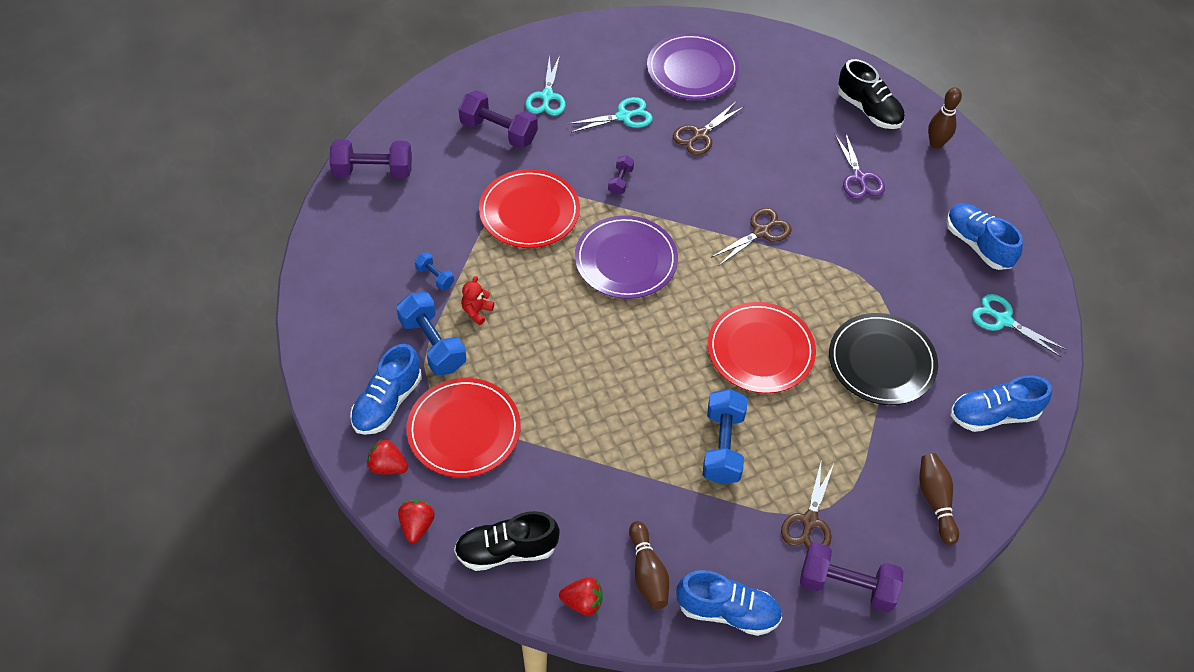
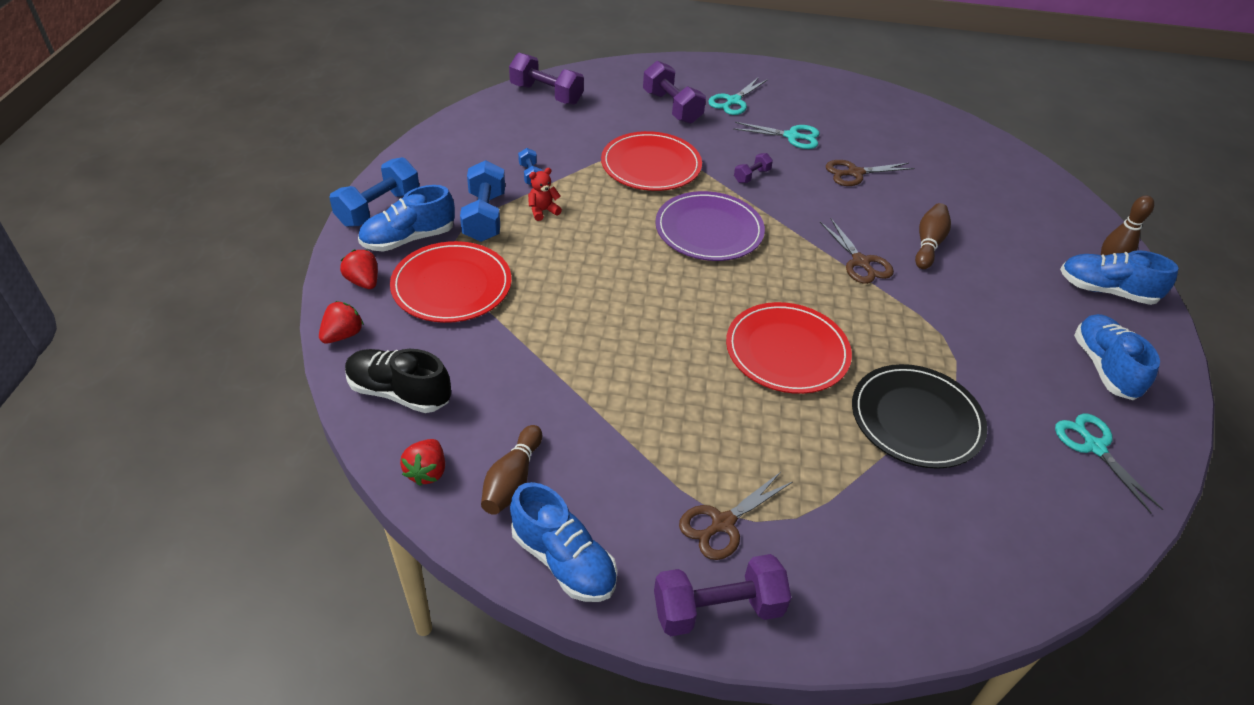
camera: 30 degrees right, 10 degrees down
(582, 602) = (427, 472): red strawberry -> red strawberry turned 60 degrees clockwise
(692, 70) = (883, 129): purple plate -> none
(722, 446) = (682, 411): blue dumbbell -> blue dumbbell (378, 208)
(761, 232) = (860, 262): brown scissors -> brown scissors turned 75 degrees clockwise
(846, 586) = (717, 609): purple dumbbell -> purple dumbbell turned 60 degrees counterclockwise
(859, 178) = (998, 262): purple scissors -> none
(868, 110) = (1046, 217): black shoe -> none
(935, 501) = (889, 580): brown bowling pin -> brown bowling pin (928, 244)
(993, 415) = (1023, 531): blue shoe -> blue shoe (1106, 291)

